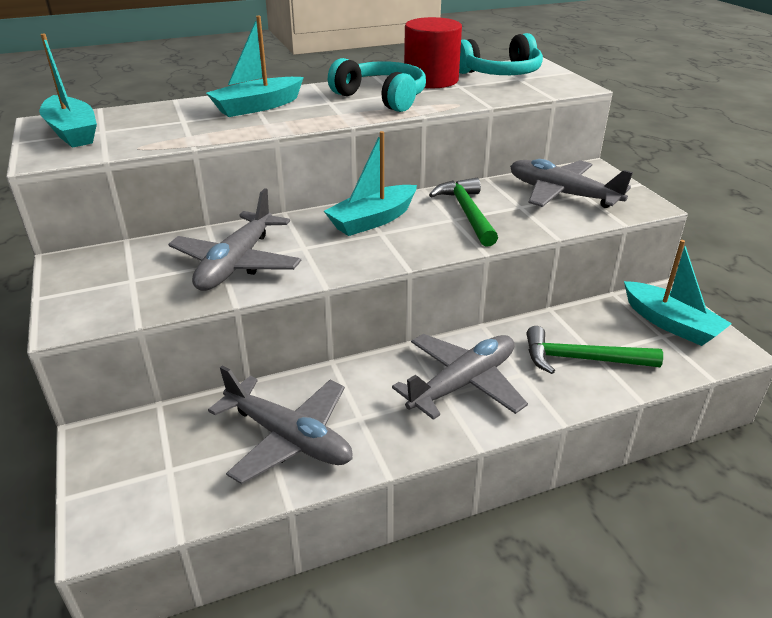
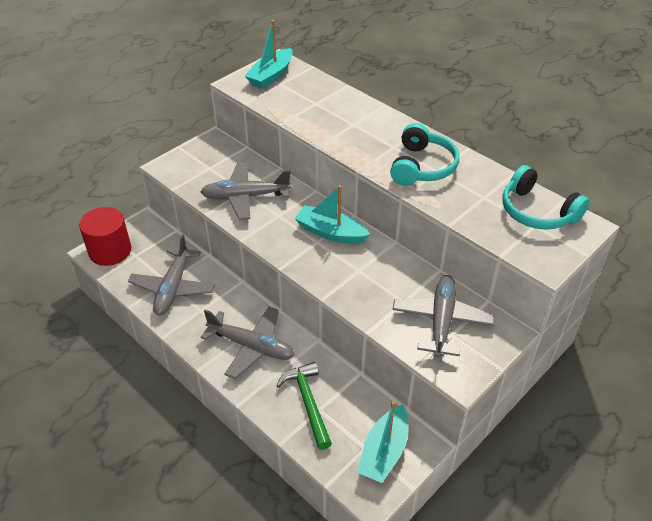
camera: 65 degrees right, 10 degrees up
(257, 107) = (360, 121): turquoise boat -> none
(431, 80) = (483, 179): red cylinder -> red cylinder (110, 251)
(467, 213) = (372, 274): green hammer -> none

